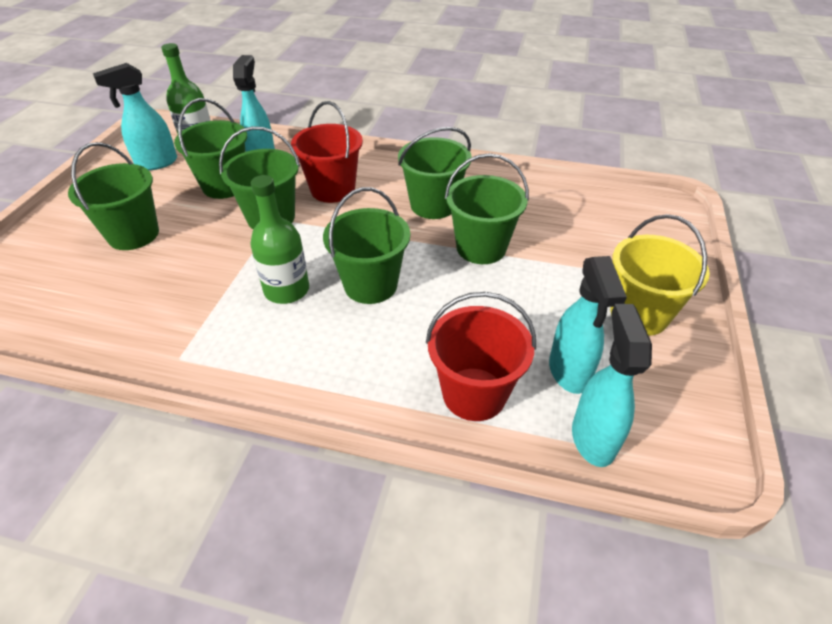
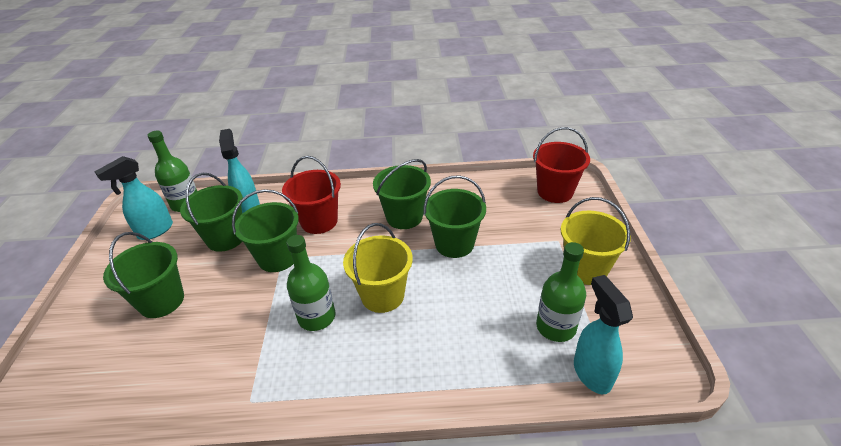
camera: 15 degrees left, 5 degrees down
(370, 285) = (382, 295): green bucket -> yellow bucket
(474, 394) = (496, 363): red bucket -> red bucket (555, 192)
(569, 372) = (555, 327): turquoise spray bottle -> green bottle

